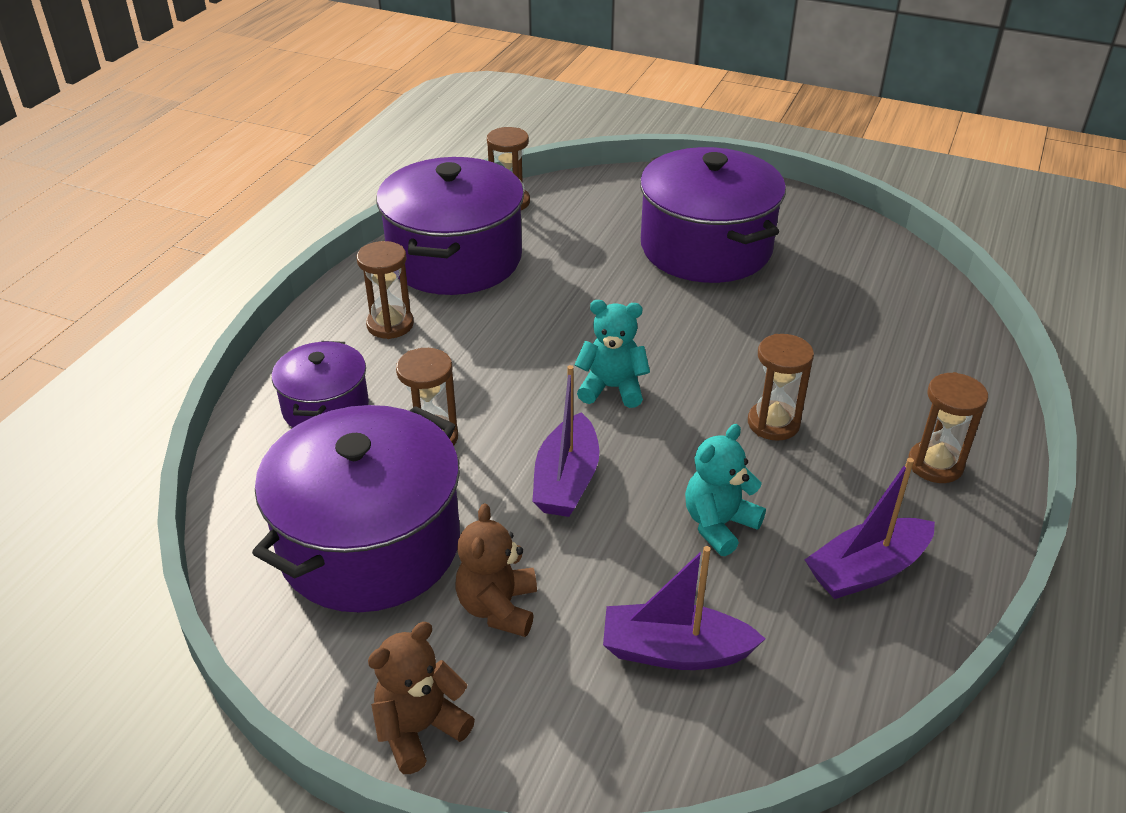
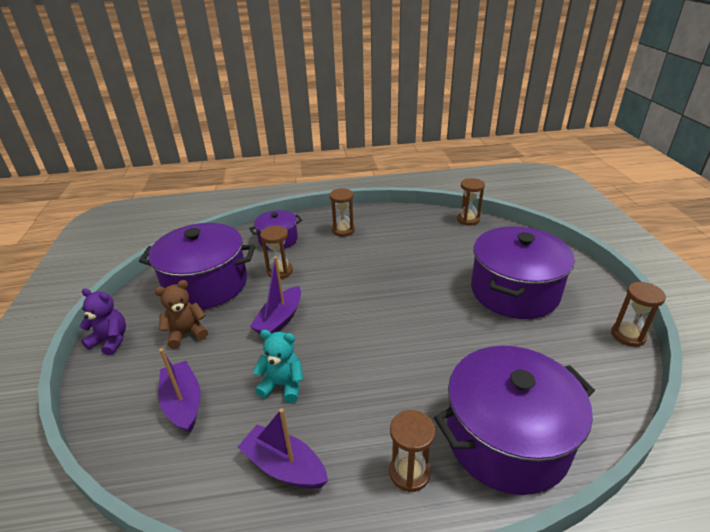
camera: 60 degrees right, 5 degrees down
(419, 729) = (110, 341): brown teddy bear -> purple teddy bear
(455, 259) = (406, 225): purple pot -> purple pot (506, 439)
(566, 480) = (280, 320): purple boat -> purple boat turned 45 degrees counterclockwise
(612, 388) = (358, 307): turquoise teddy bear -> none
(773, 423) = (383, 377): brown hourglass -> brown hourglass (628, 335)

